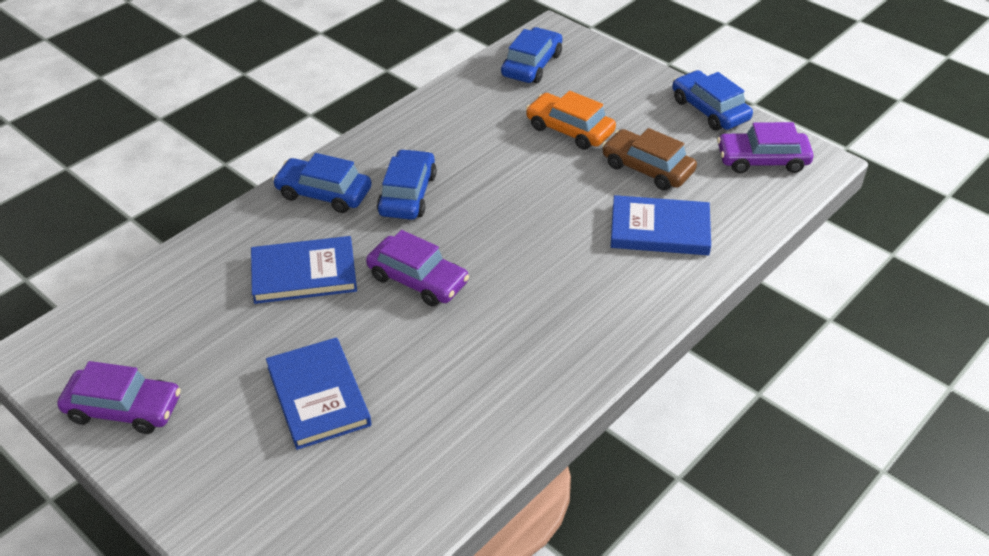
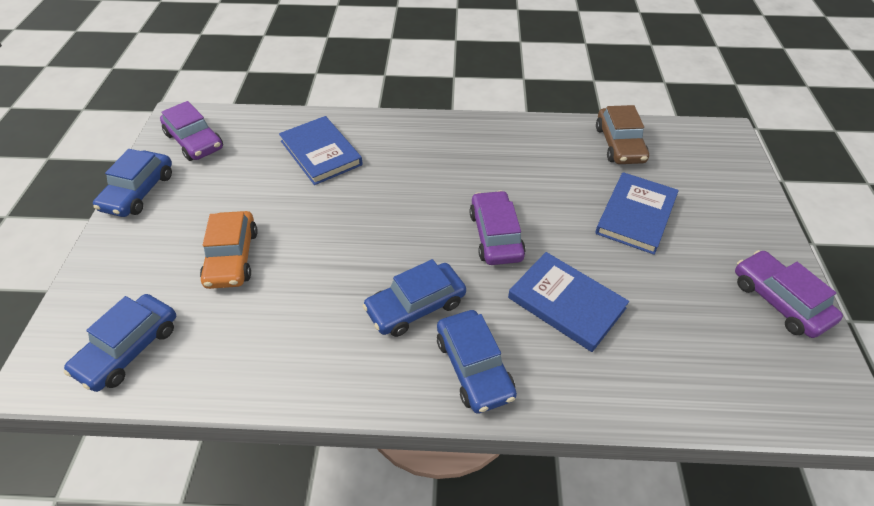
camera: 130 degrees left, 5 degrees up
(532, 65) = (129, 349): blue car -> blue car turned 45 degrees counterclockwise
(647, 168) = (252, 189): brown car -> brown car (619, 144)

